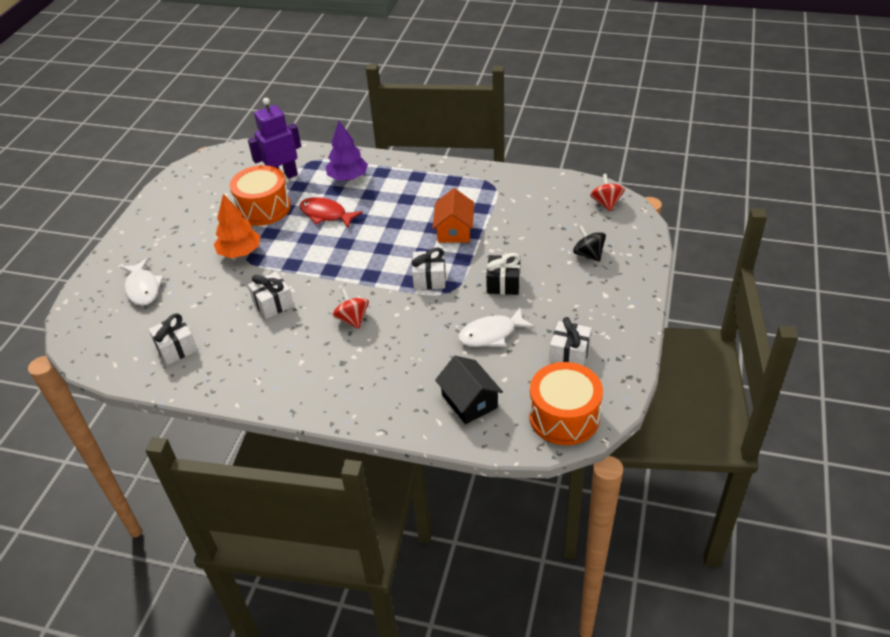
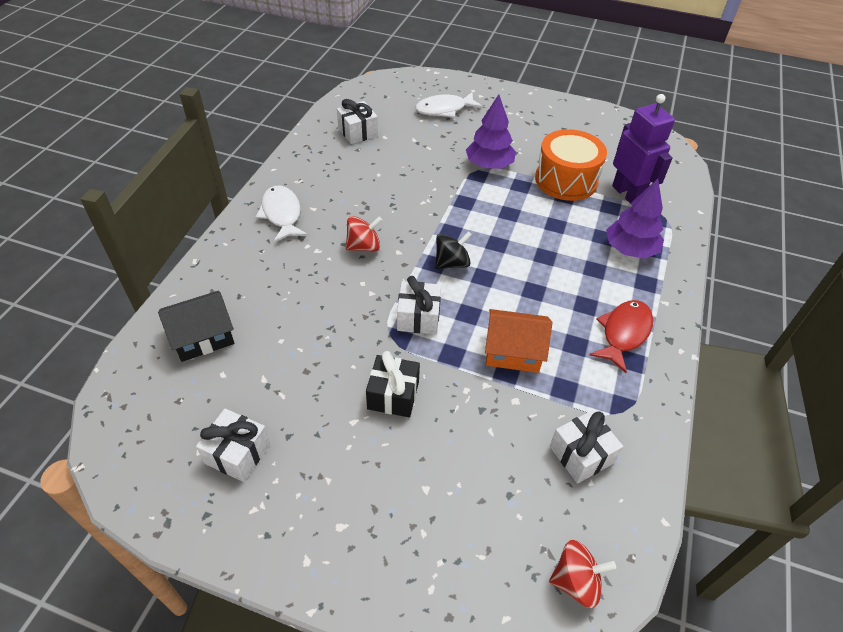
camera: 90 degrees right, 5 degrees up
(240, 252) = (489, 165): orange tree -> purple tree
(273, 303) = (403, 189): white gift -> white gift (581, 454)
(326, 214) = (552, 229): red fish -> red fish (623, 333)
(491, 334) = (301, 370): white fish -> white fish (282, 214)
(564, 416) = (136, 428): orange drum -> none
(588, 254) = (439, 521): black spinning top -> black spinning top (452, 263)

